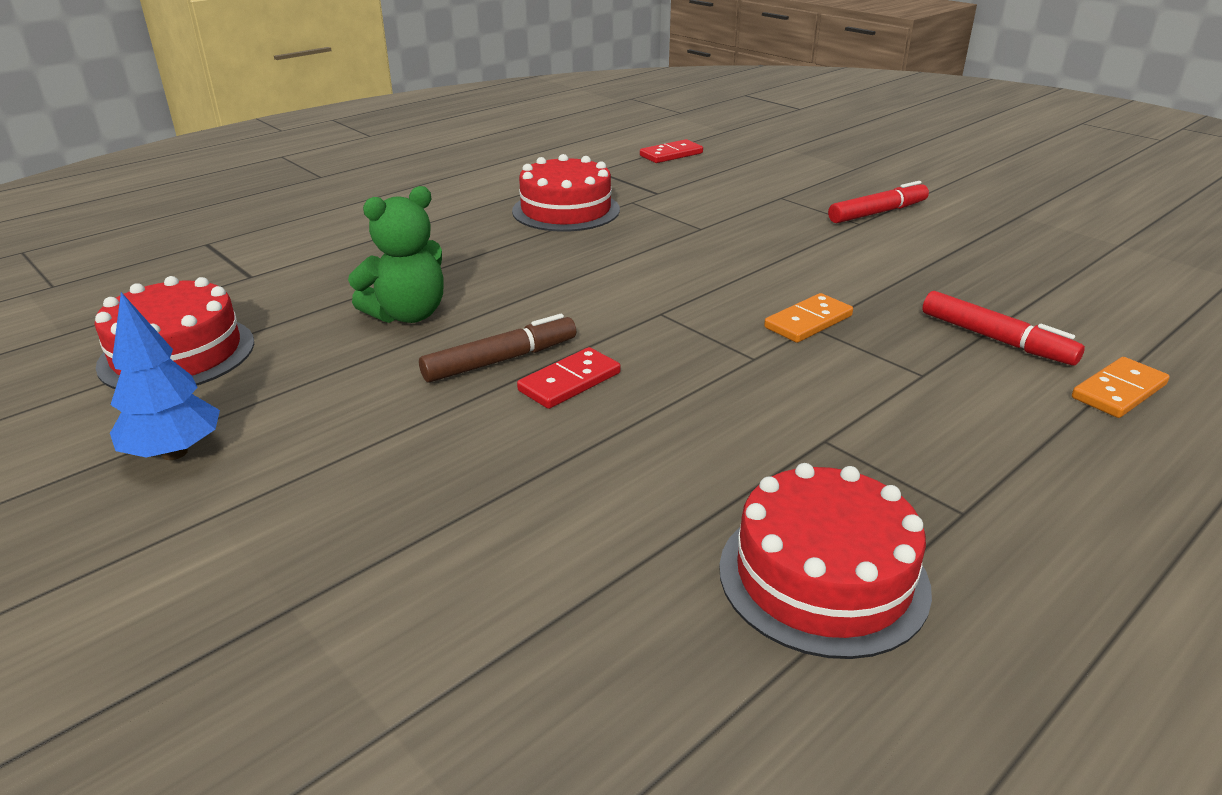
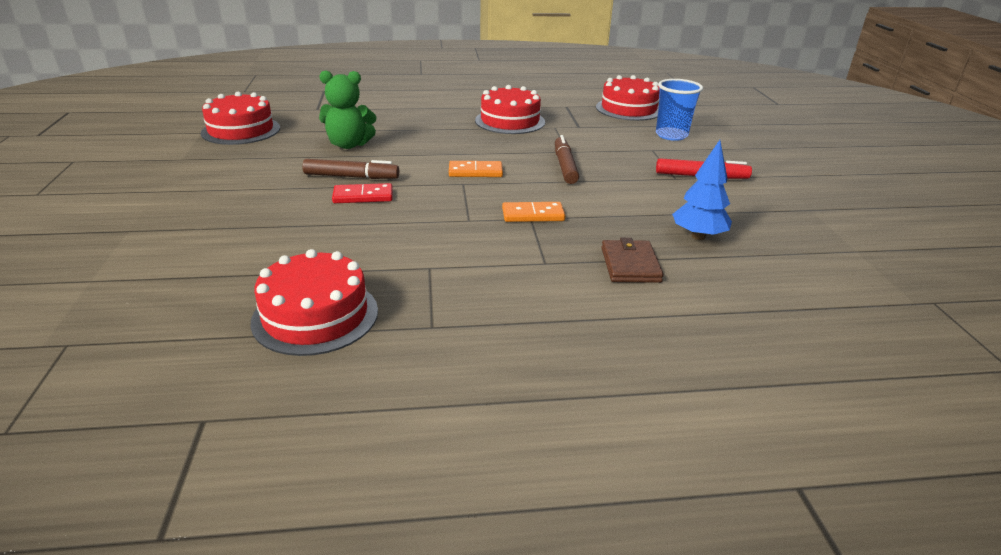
camera: 35 degrees right, 0 degrees up
(175, 453) = (181, 165): blue tree -> blue tree (698, 236)
(671, 154) = (628, 109): red domino -> red cake
(732, 248) = (565, 166): none -> brown marker
(769, 174) = (671, 135): none -> blue cup
(996, 339) = (630, 265): red marker -> brown wallet
(1119, 391) = (652, 320): orange domino -> orange domino (475, 172)

